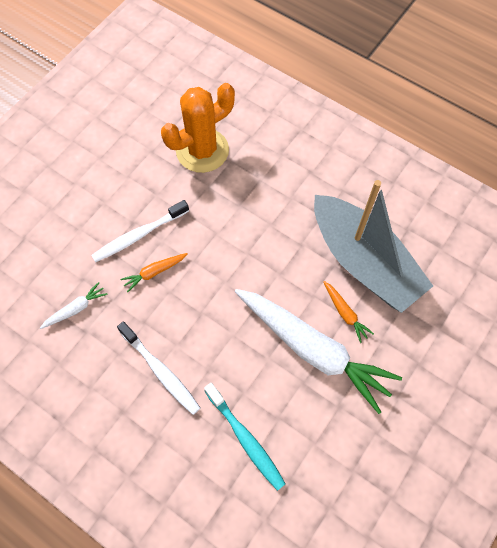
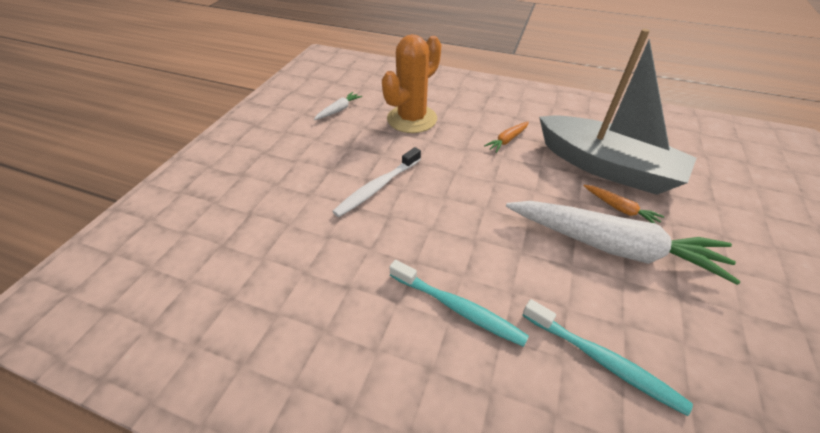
camera: 15 degrees left, 20 degrees down
(75, 309) = (329, 266): white carrot -> white carrot (338, 110)
(154, 272) = (407, 214): orange carrot -> orange carrot (507, 140)
(161, 371) = (458, 307): white toothbrush -> turquoise toothbrush

